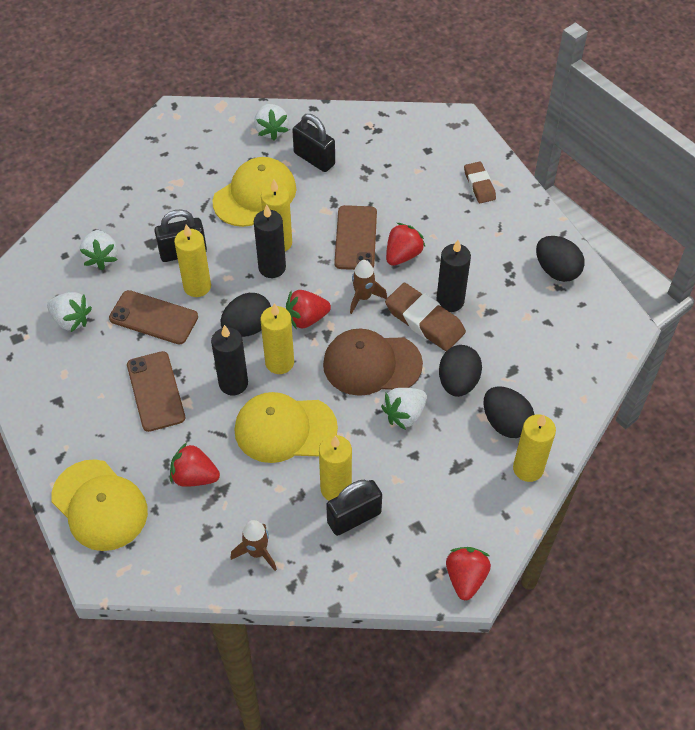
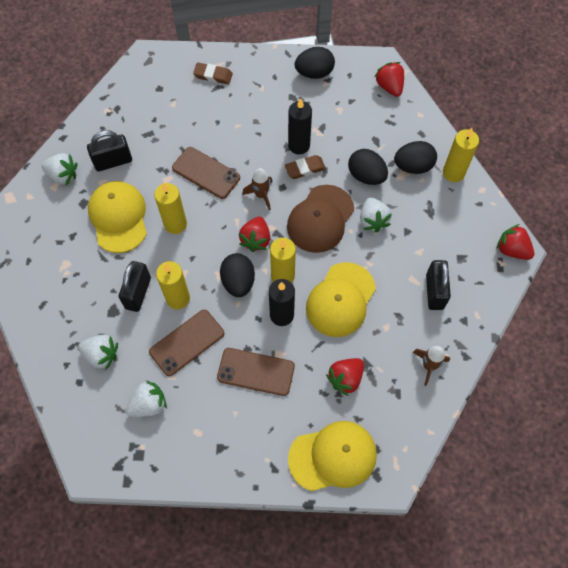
camera: 60 degrees left, 10 degrees up
(272, 267) = (195, 239): black candle -> none
(336, 489) = (406, 291): yellow candle -> none
(403, 255) = (241, 152): red strawberry -> red strawberry (389, 87)
(424, 321) = (305, 169): brown eraser -> brown eraser, size x0.62

